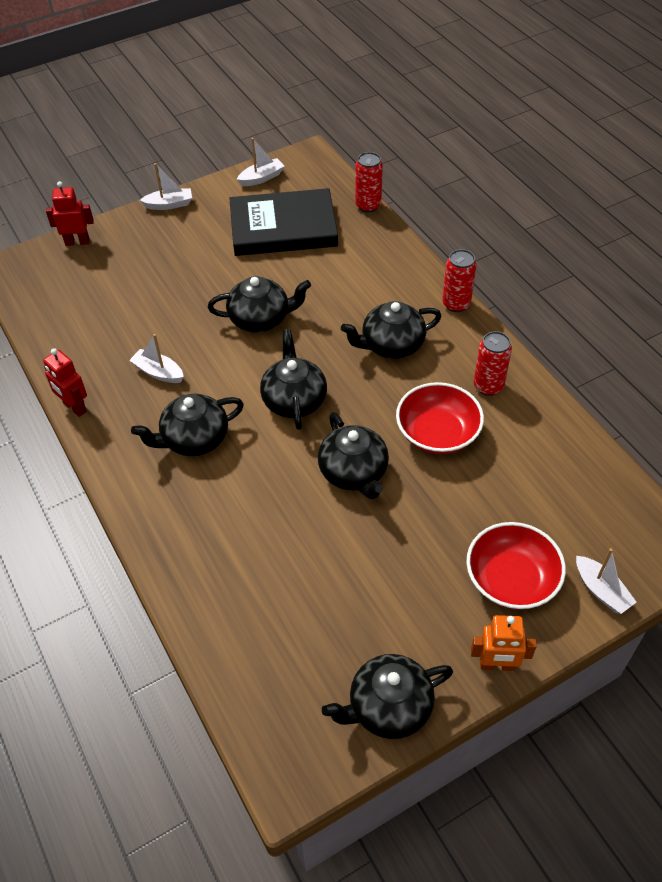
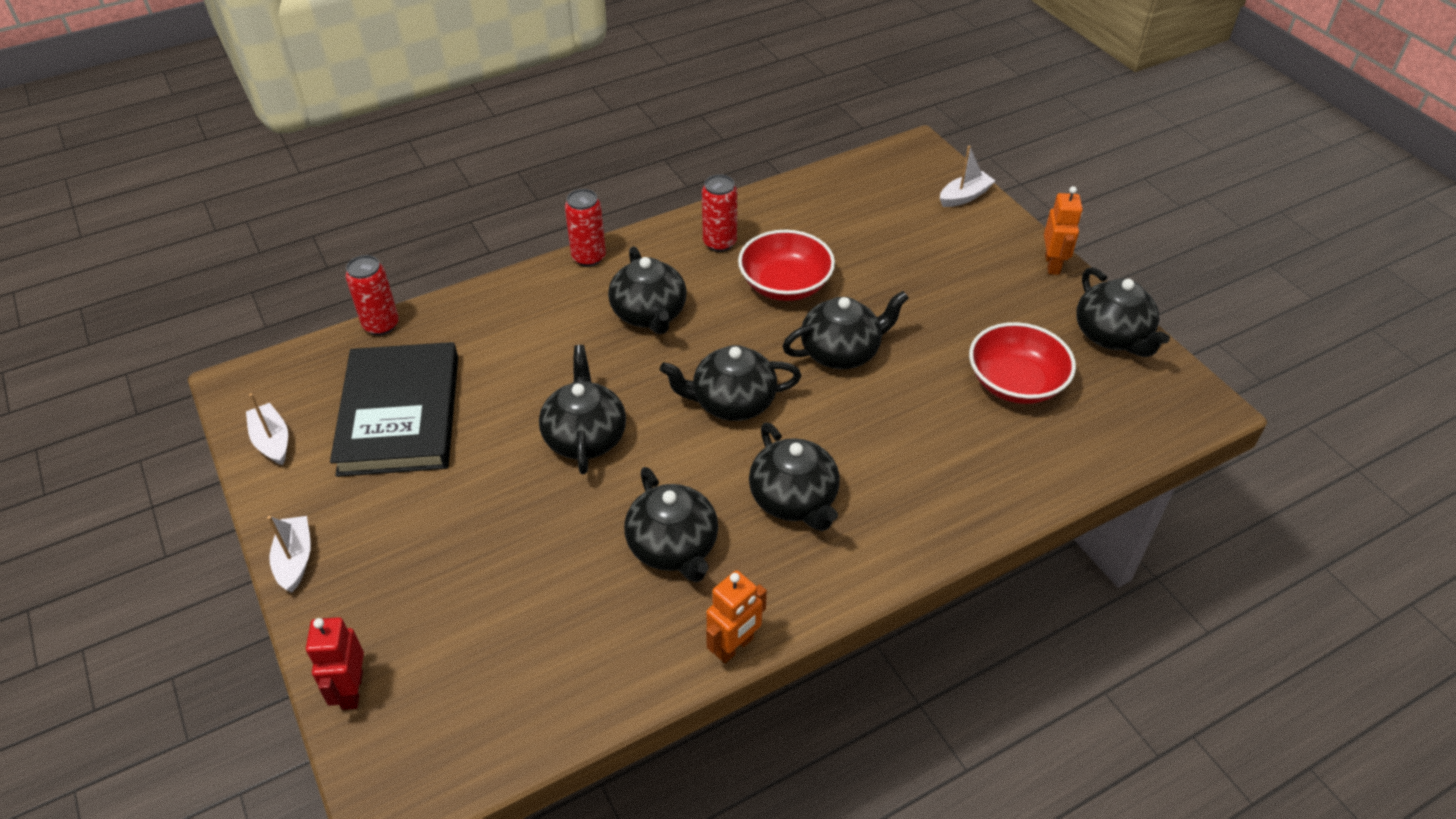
camera: 90 degrees left, 5 degrees down
(74, 407) = (734, 647): red robot -> orange robot
(158, 372) = (673, 547): white boat -> black teapot
(511, 579) = (961, 248): red bowl -> red bowl (1015, 382)

